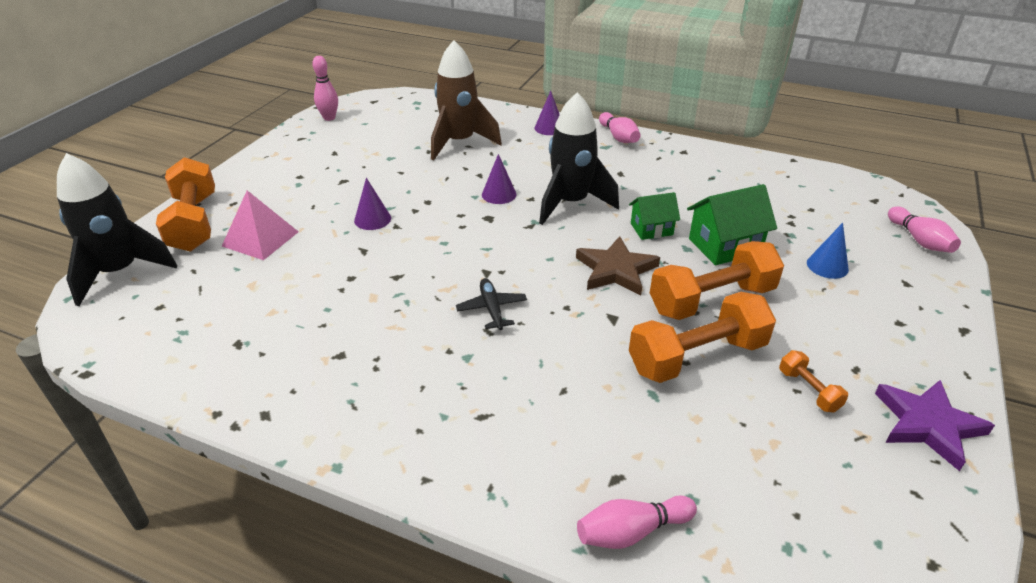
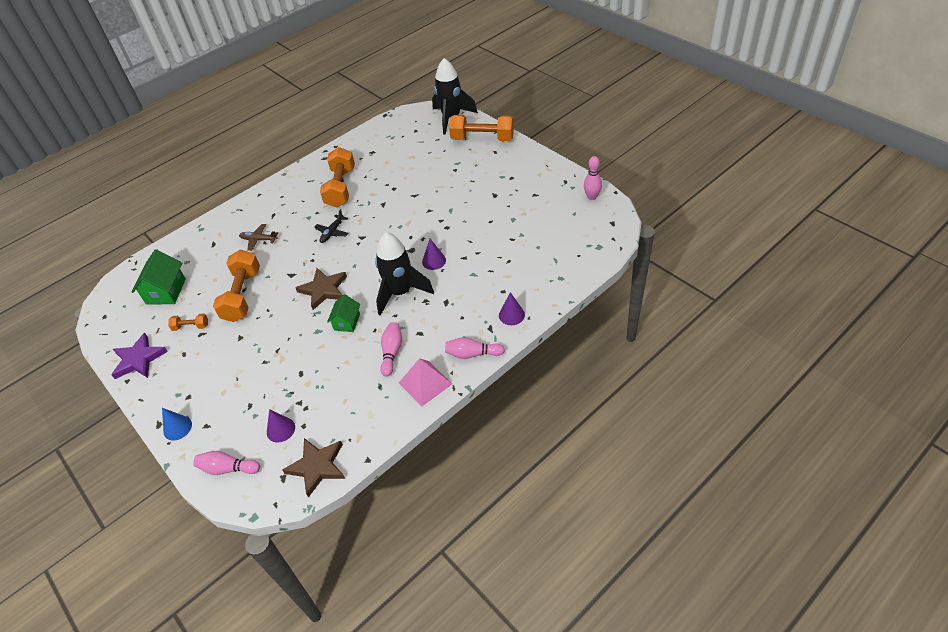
camera: 120 degrees right, 10 degrees up
(260, 239) = (451, 160): pink pyramid -> pink pyramid (425, 383)
(372, 219) = (442, 202): purple cone -> purple cone (280, 429)
(459, 143) = (515, 257): brown rocket -> none
(491, 309) = (332, 232): black plane -> black plane turned 105 degrees clockwise
(562, 403) = (258, 240): none -> brown plane
(631, 531) = (192, 240): pink bowling pin -> pink bowling pin (392, 352)
(712, 300) = (270, 320): orange dumbbell -> orange dumbbell (341, 187)
(724, 246) = (305, 351): green house -> green house (166, 291)
(827, 266) = (250, 394): blue cone -> blue cone (177, 428)
(837, 184) = (317, 467): none -> brown star

